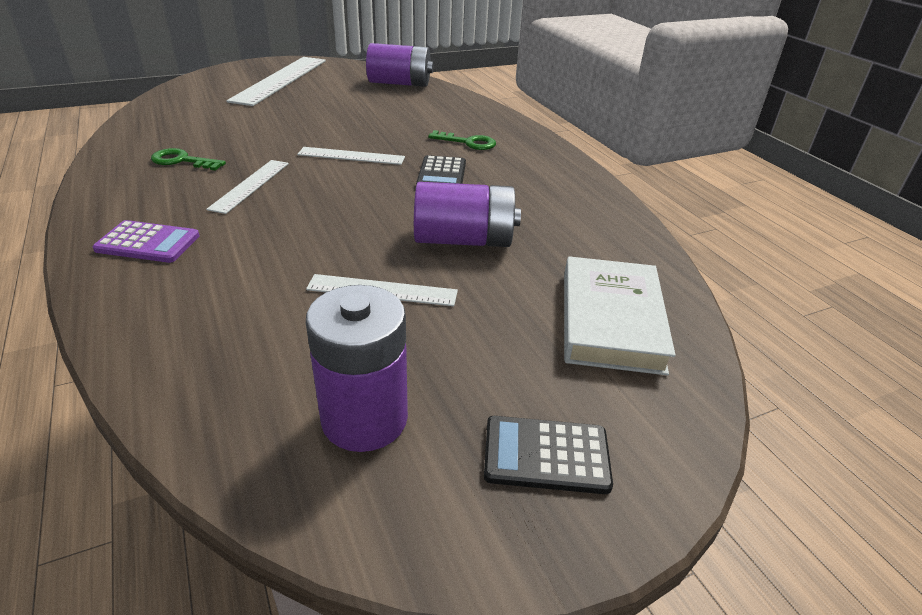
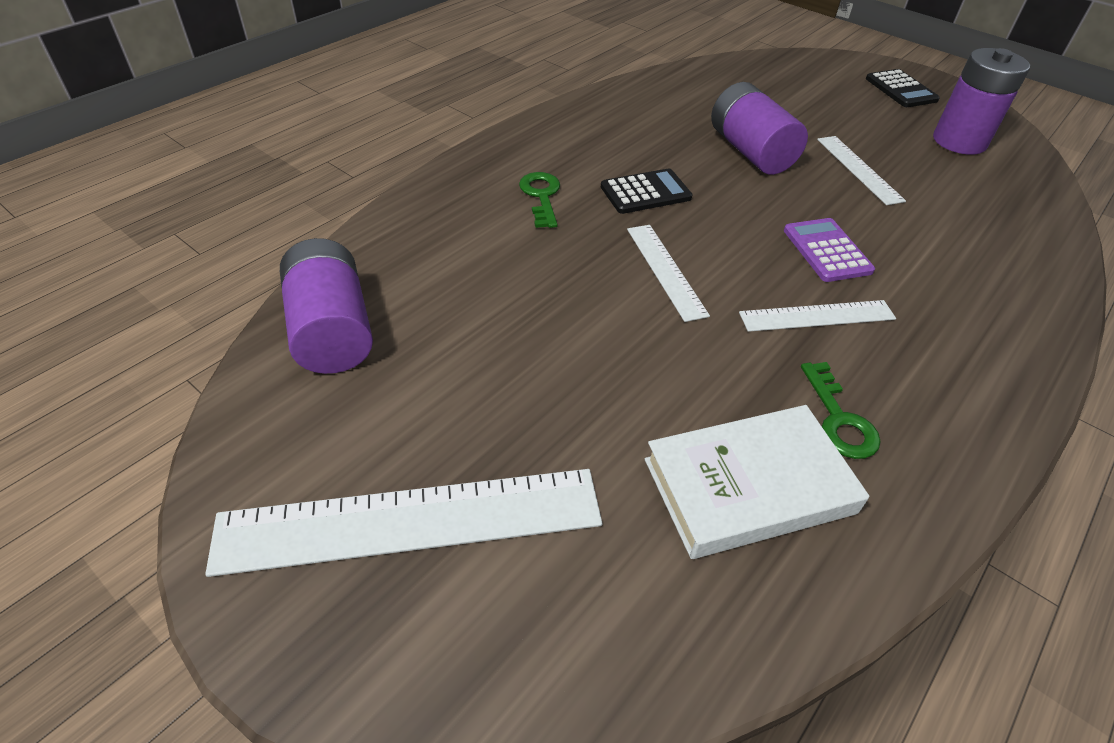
camera: 115 degrees left, 10 degrees up
(148, 243) = (983, 323): purple calculator -> purple calculator (826, 251)
(610, 320) = (773, 83): white book -> white book (749, 486)

